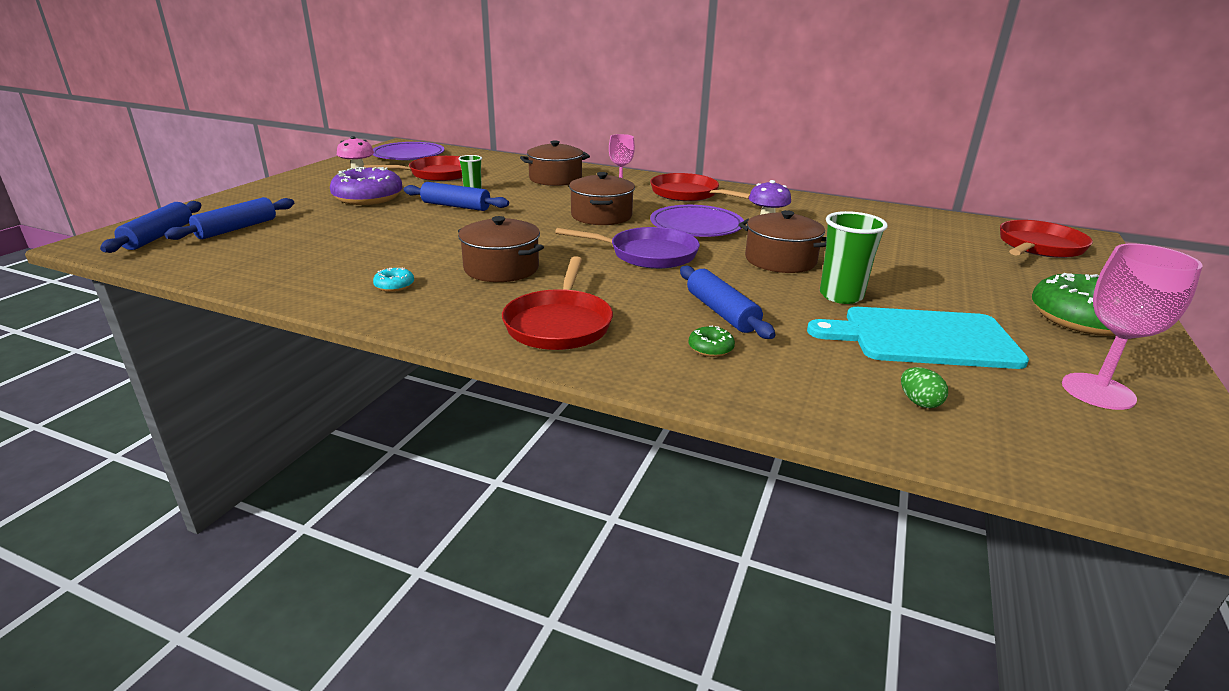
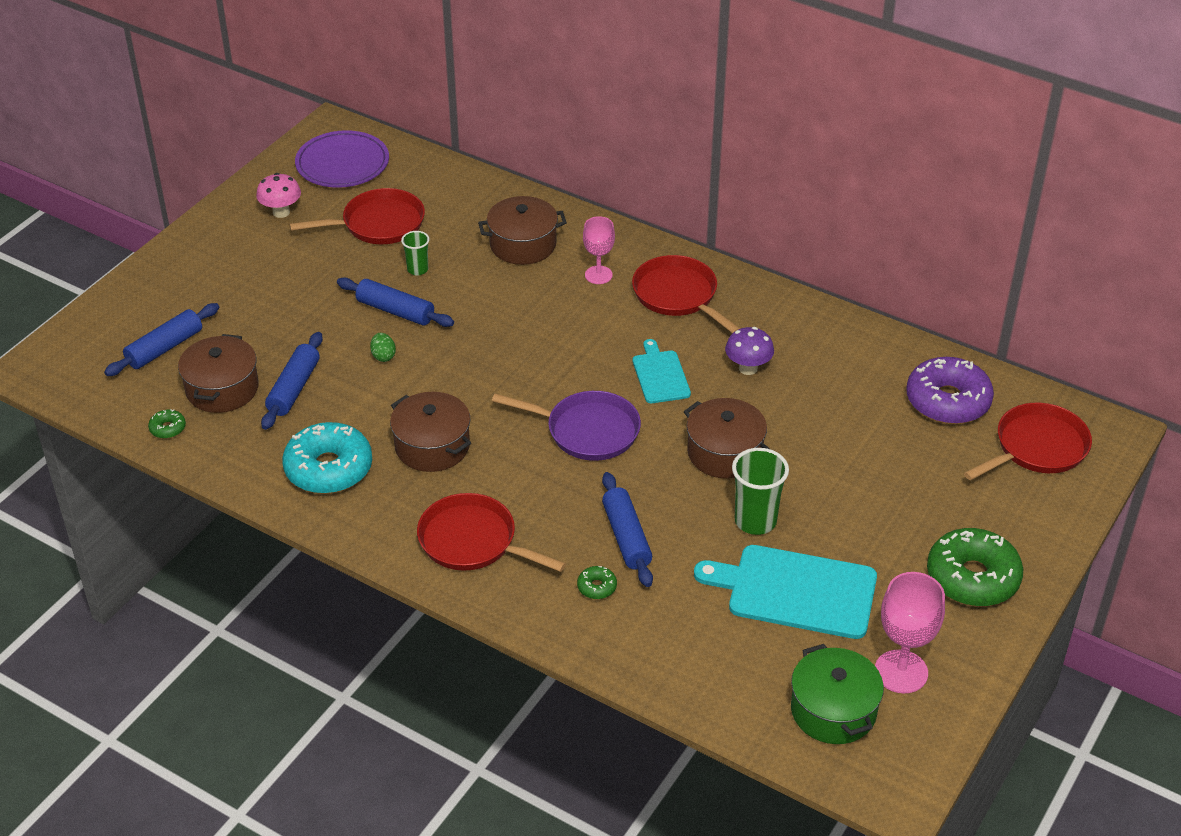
camera: 10 degrees right, 15 degrees up
(158, 236) = (91, 359): blue rolling pin -> blue rolling pin (294, 388)
(223, 270) = (168, 428): none -> green donut
(368, 198) = (296, 284): purple donut -> purple donut (947, 401)
(394, 286) = (329, 469): turquoise donut -> turquoise donut, size x2.37
(559, 324) = (473, 541): red pan -> red pan turned 105 degrees clockwise
(601, 216) = (558, 344): brown pot -> brown pot (222, 389)
(696, 226) = (660, 375): purple plate -> turquoise cutting board
(919, 402) = (740, 668): green egg -> green egg (383, 356)
(1063, 432) = (833, 710): none -> green pot

